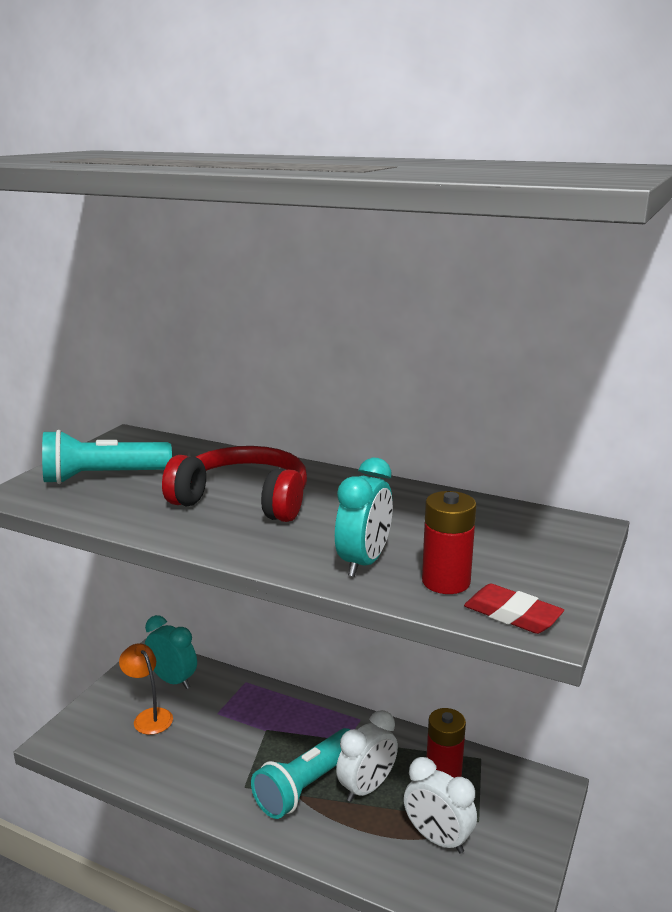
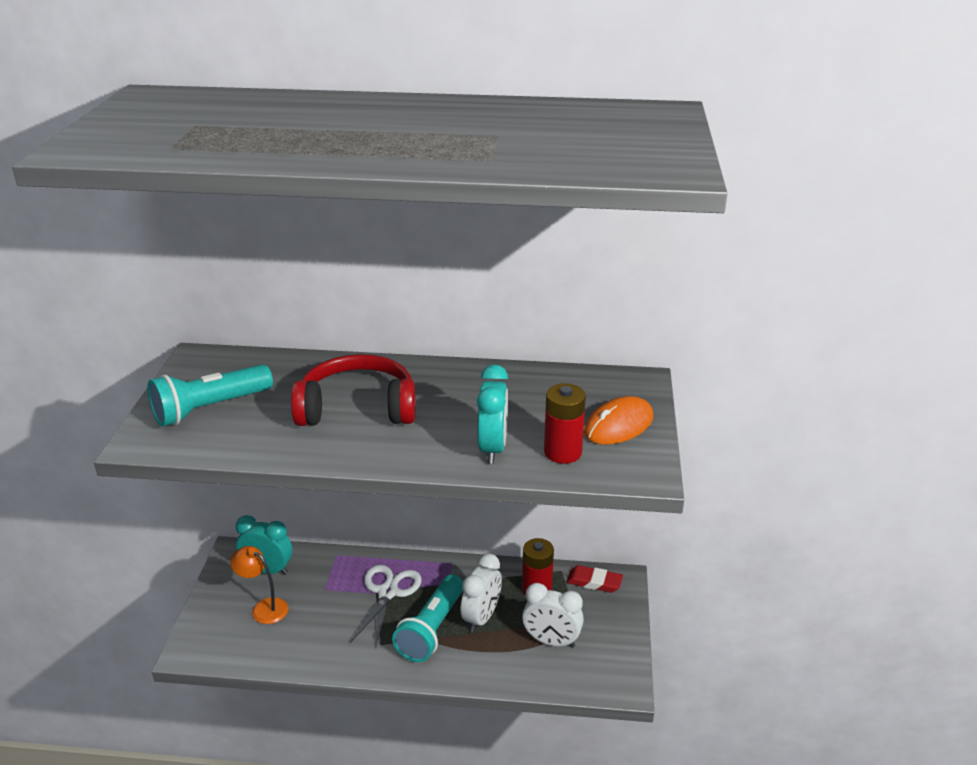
camera: 20 degrees left, 10 degrees up
(278, 733) = (387, 592): none -> white scissors
(512, 615) = (622, 470): red eraser -> red eraser (594, 582)
(532, 566) = (618, 425): none -> orange mouse

